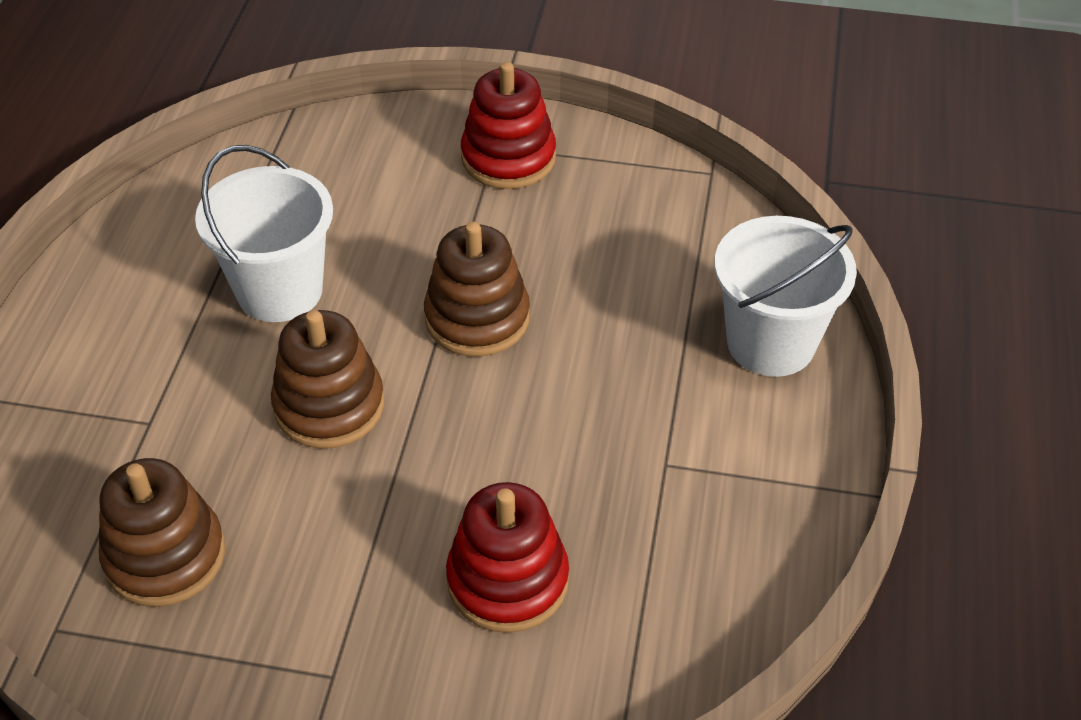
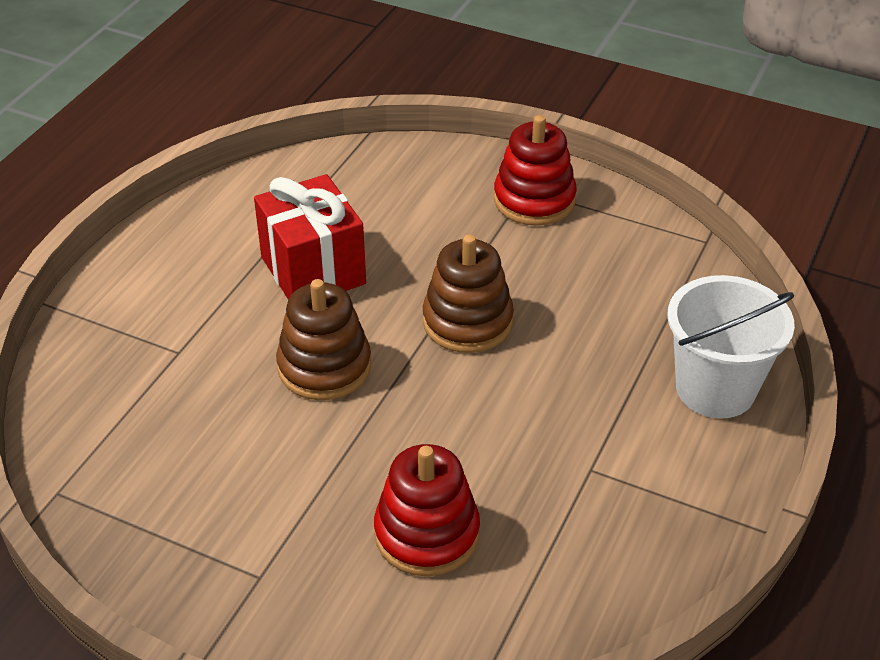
camera: 15 degrees right, 5 degrees down
(165, 556) = (158, 455): brown stacking toy -> none
(279, 290) = (313, 270): white bucket -> red gift

